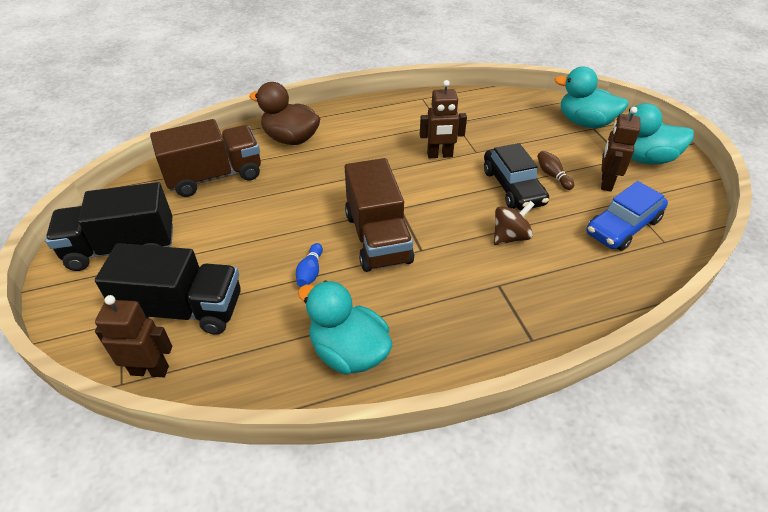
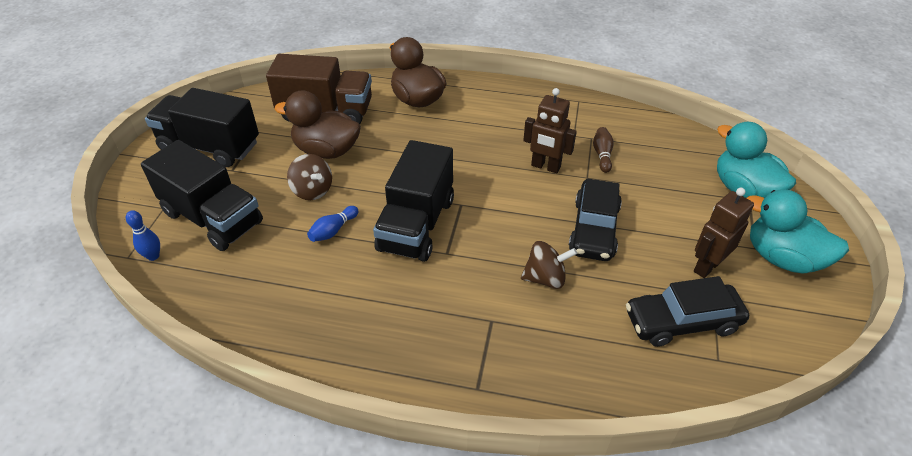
camera: 30 degrees right, 0 degrees up
(150, 370) = (153, 256): brown robot -> blue bowling pin
(245, 209) = (326, 151): none -> brown duck
(261, 247) = (312, 190): none -> brown spinning top
(348, 352) = (306, 316): turquoise duck -> none
(378, 238) = (416, 224): brown truck -> black truck
(552, 175) = (650, 234): brown bowling pin -> brown bowling pin (602, 155)
(622, 226) = (682, 321): blue car -> black car

